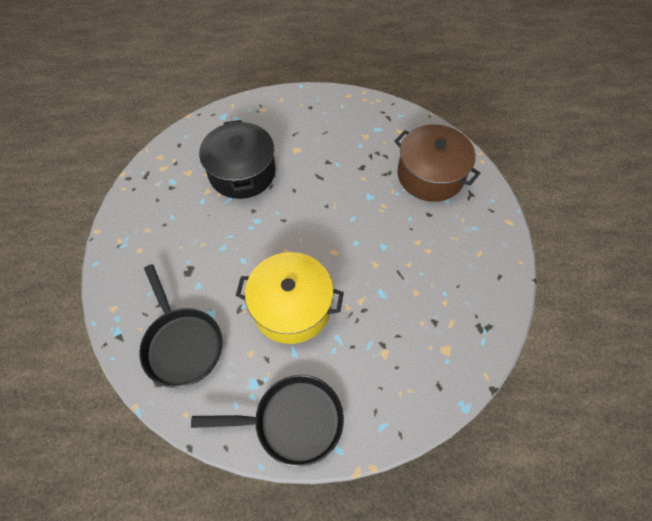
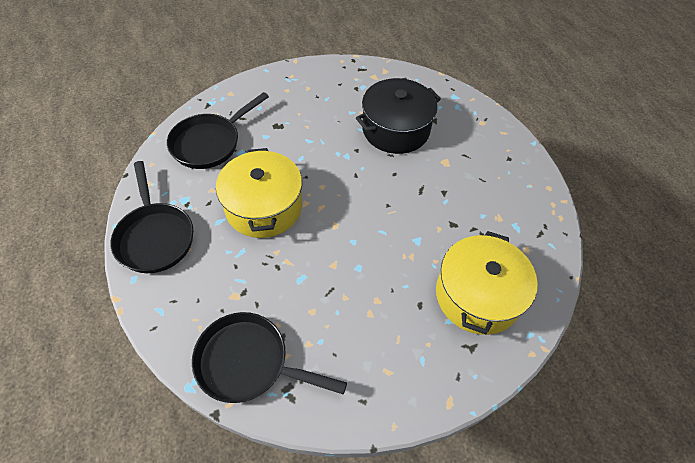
camera: 70 degrees right, 5 degrees down
(430, 175) = (477, 295): brown pot -> yellow pot
(452, 353) = (248, 362): none -> black pan

